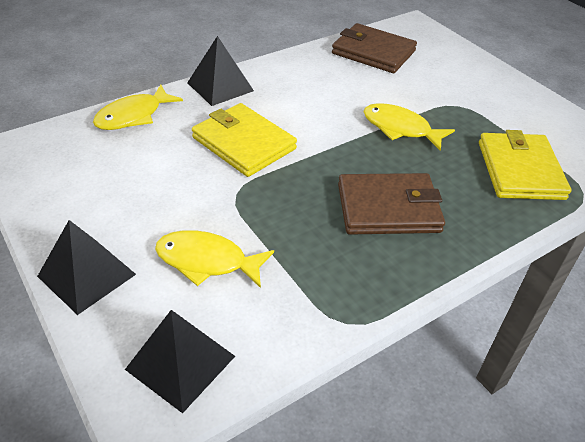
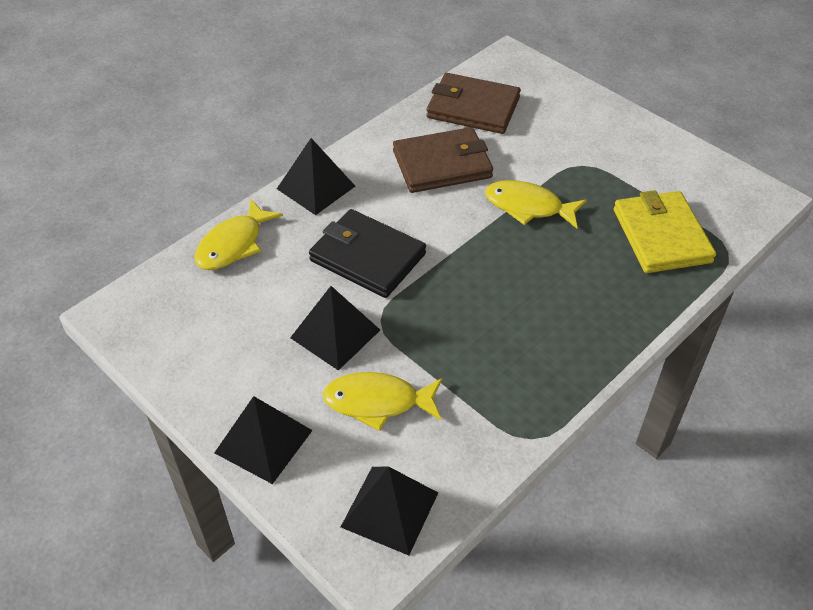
camera: 10 degrees left, 5 degrees up
(191, 197) = (335, 333): none -> black pyramid
(244, 143) = (367, 257): yellow wallet -> black wallet
(388, 208) = (540, 307): brown wallet -> brown wallet (442, 164)

